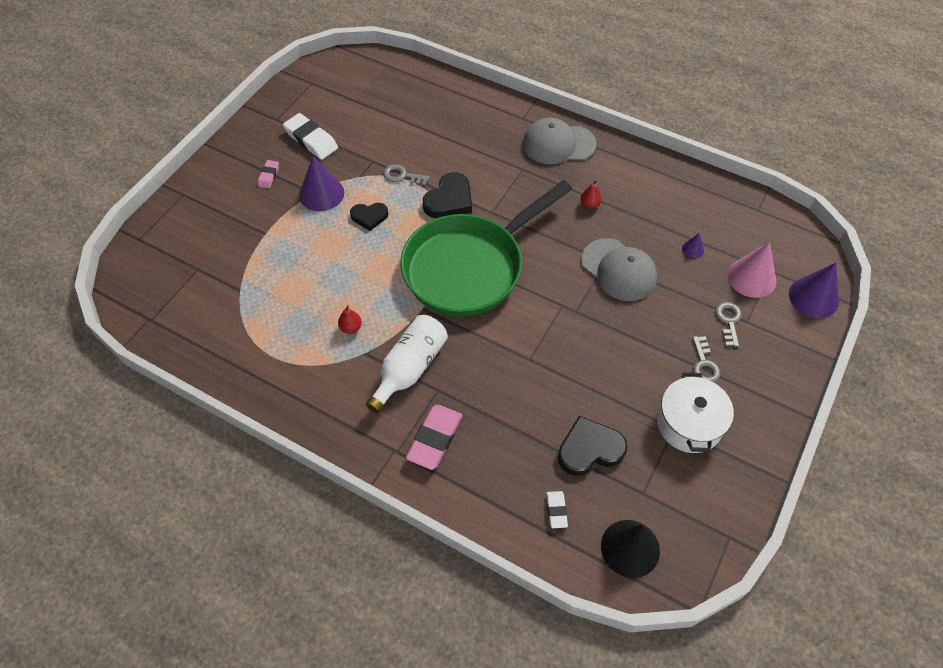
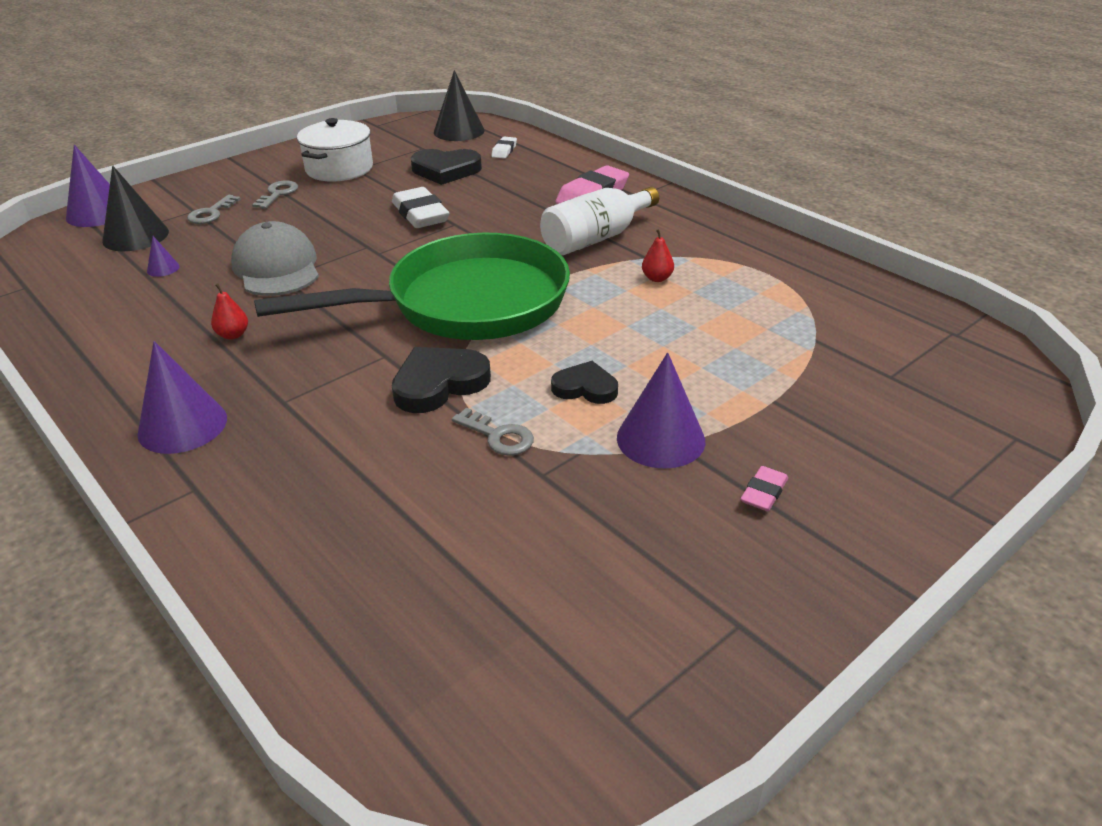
camera: 160 degrees left, 20 degrees down
(311, 140) = (660, 548): white eraser -> white eraser (420, 214)
(558, 144) = (182, 425): grey cap -> purple cone
(751, 277) = (135, 236): pink cone -> black cone

